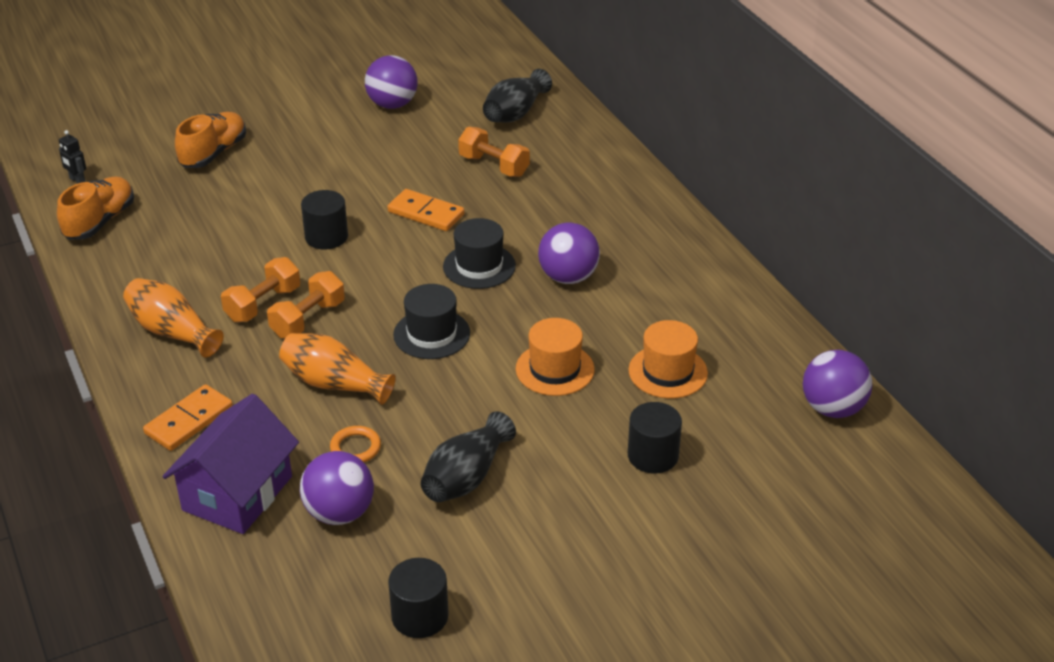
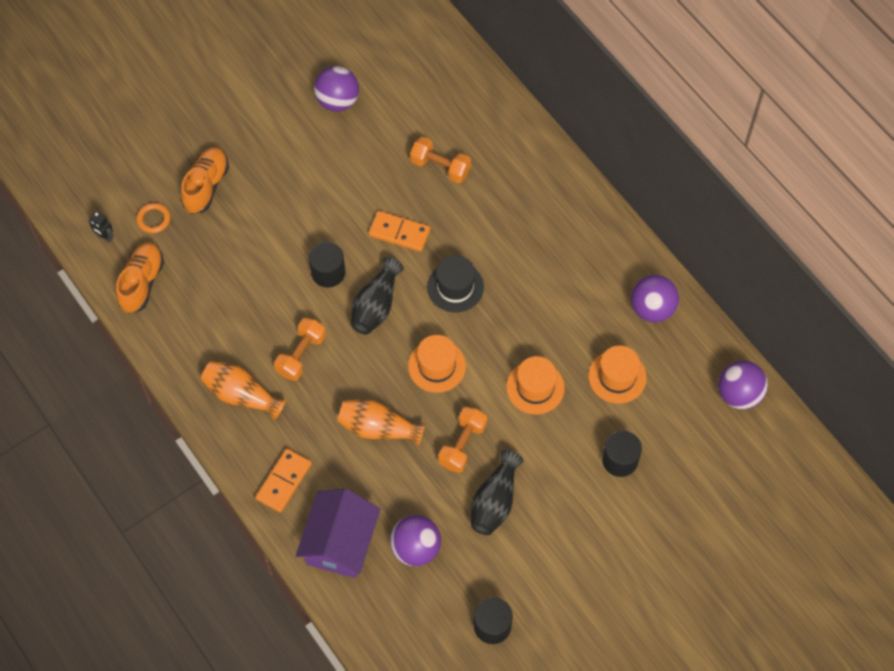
camera: 10 degrees left, 25 degrees up
(308, 319) = (340, 365): orange dumbbell -> orange dumbbell (462, 445)
(355, 448) = (410, 487): orange ring -> orange ring (153, 219)
(431, 334) = (437, 366): black hat -> orange hat
(515, 113) = (443, 97): black vase -> black vase (376, 306)
(568, 277) = (526, 288): purple ball -> purple ball (652, 308)

